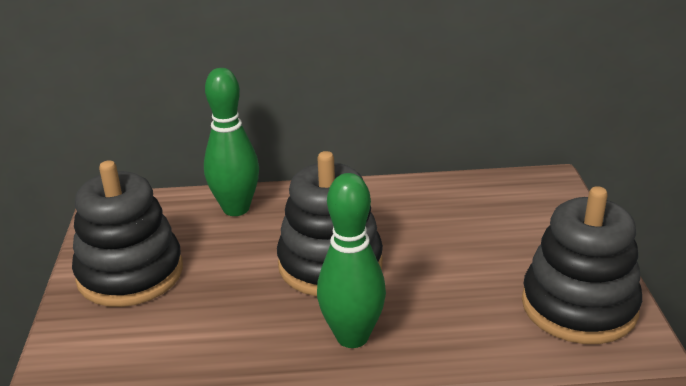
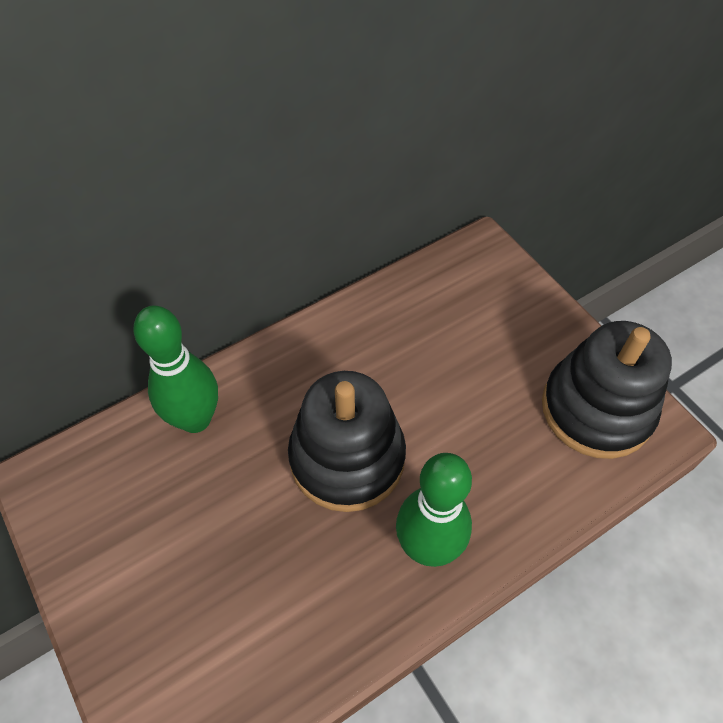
camera: 30 degrees left, 25 degrees up
(130, 273) = (141, 572): black stacking toy -> none

